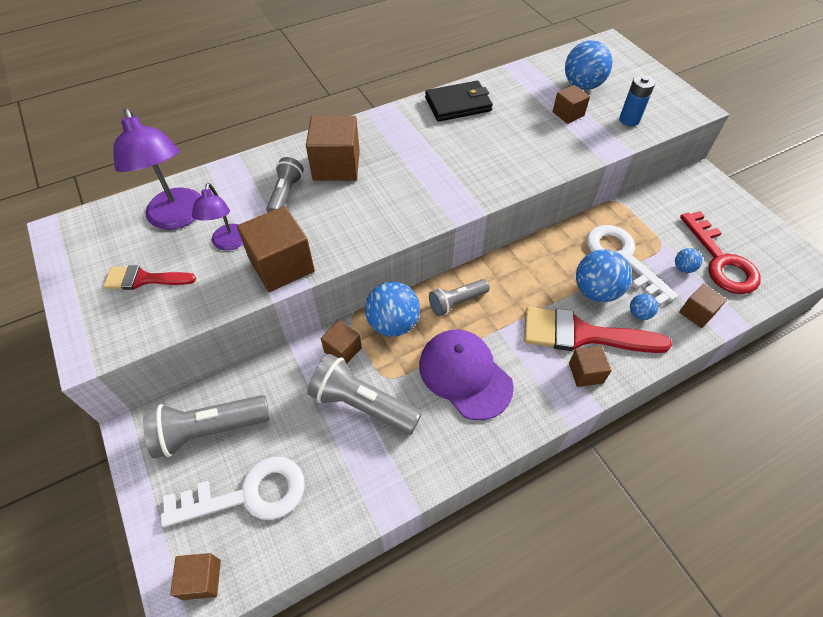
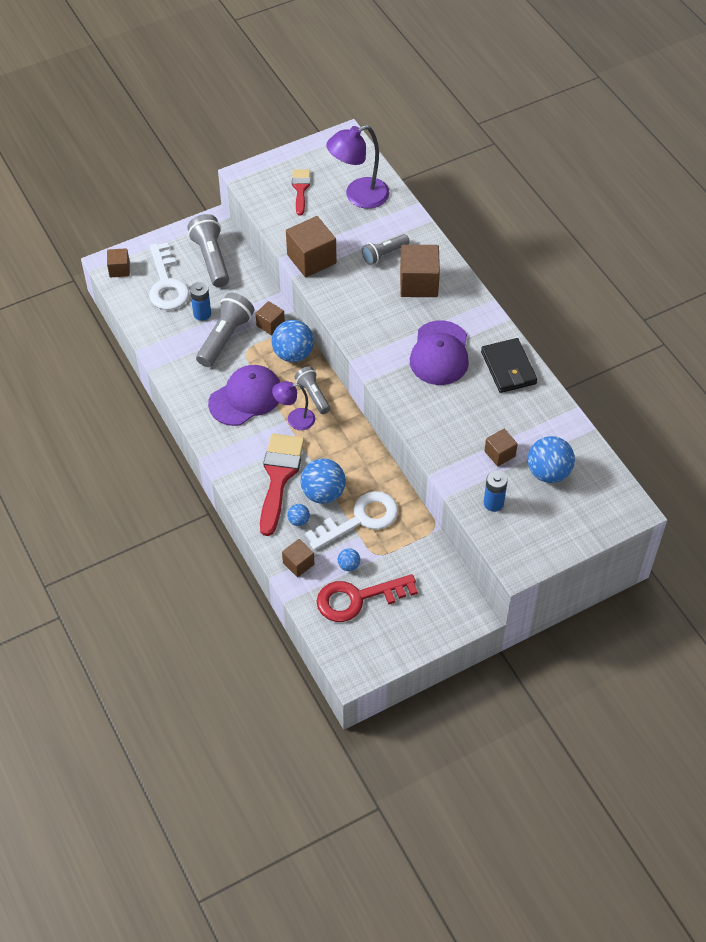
camera: 90 degrees right, 0 degrees up
(229, 243) = (332, 228): purple lamp -> purple lamp (295, 419)
(285, 194) = (384, 254): grey flashlight -> grey flashlight turned 135 degrees clockwise
(315, 437) = (202, 314): none -> blue battery
(441, 151) = (439, 353): none -> purple cap
(585, 373) = (243, 474): brown cube -> none

